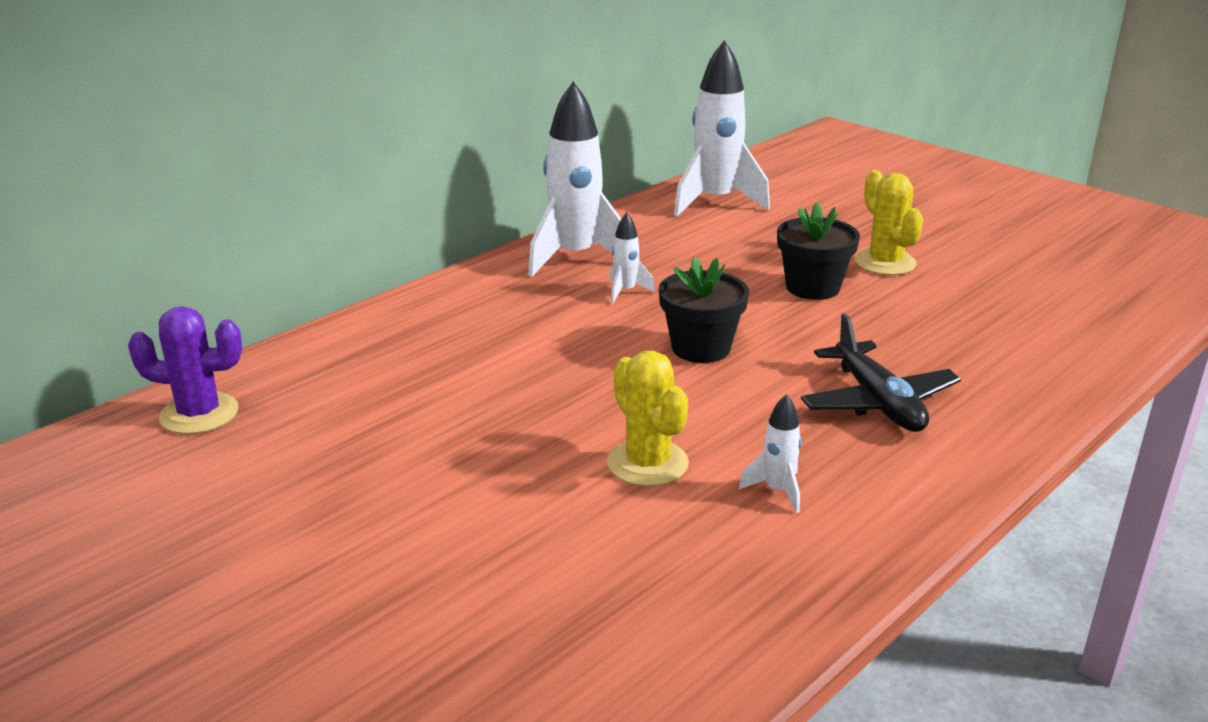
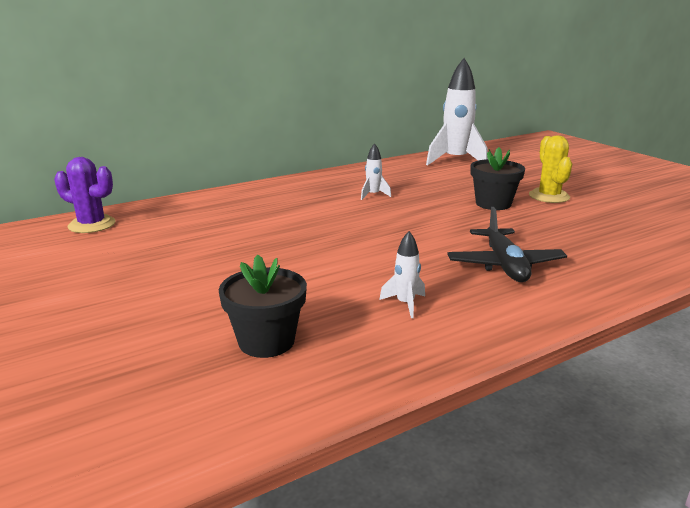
camera: 15 degrees right, 5 degrees down
(575, 257) = (354, 178): white rocket -> none
(647, 463) = (328, 278): yellow cactus -> none
(701, 348) = (402, 225): black flower pot -> black flower pot (266, 341)

